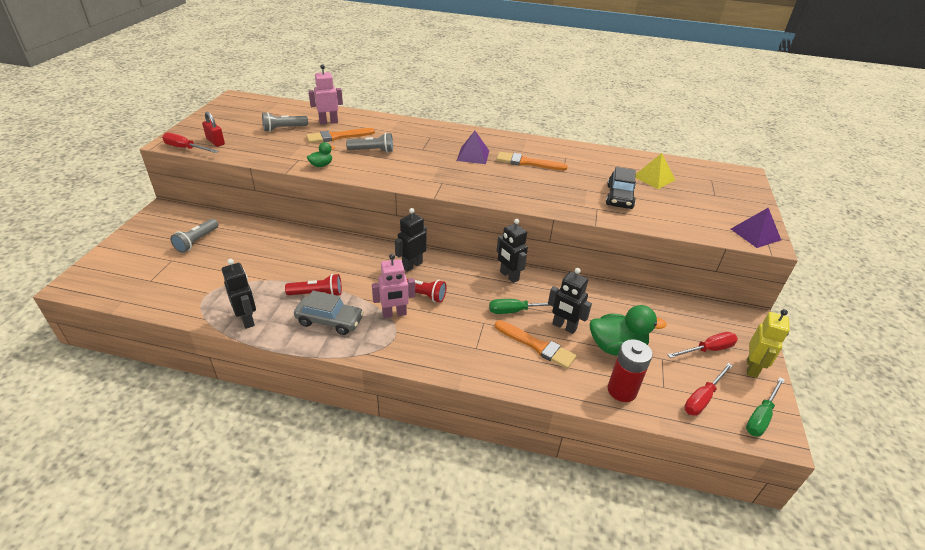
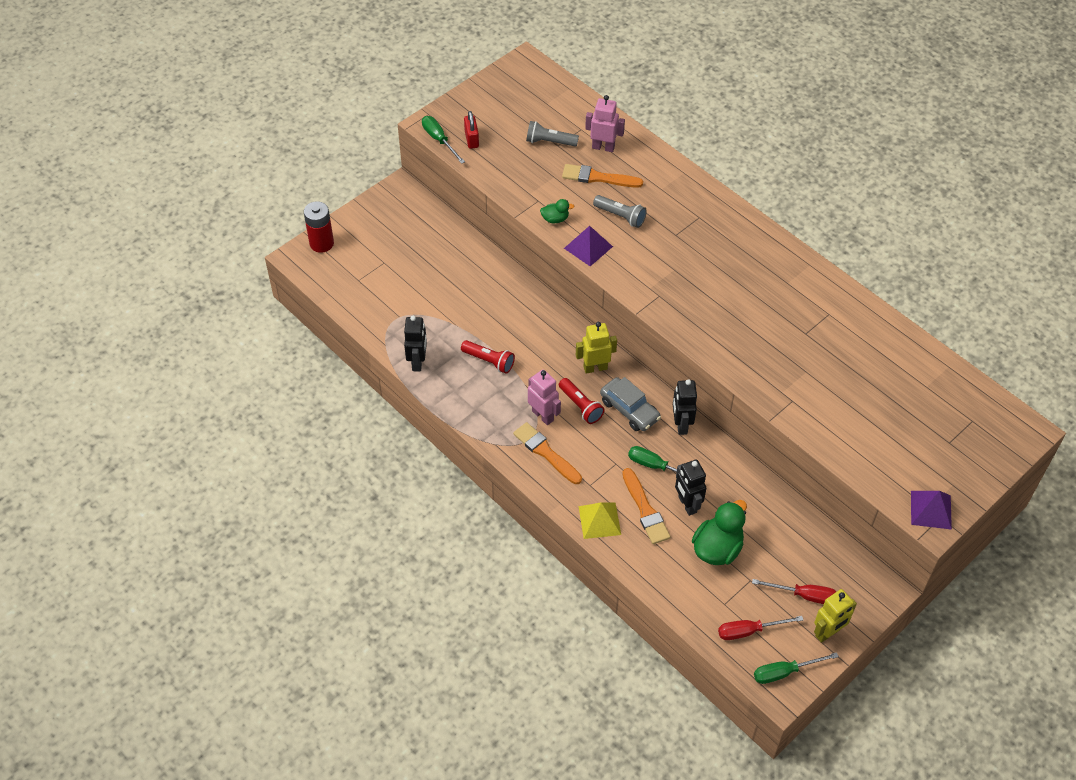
camera: 35 degrees right, 15 degrees up
(185, 148) = (439, 140): red screwdriver -> green screwdriver
(197, 241) = (414, 247): grey flashlight -> none
(330, 321) = (484, 396): grey car -> grey car (629, 410)
(394, 314) = (543, 415): pink robot -> pink robot turned 150 degrees counterclockwise
(412, 265) = (595, 368): black robot -> yellow robot
(473, 155) = (724, 267): purple pyramid -> purple pyramid (588, 247)
(527, 163) = (776, 304): orange brush -> orange brush (545, 452)
(616, 347) = (717, 548): green duck -> green duck turned 90 degrees counterclockwise
(619, 197) = (833, 397): black car -> none
(622, 390) = (683, 587): red battery -> red battery (321, 243)
(654, 178) = (903, 388): yellow pyramid -> yellow pyramid (599, 520)

